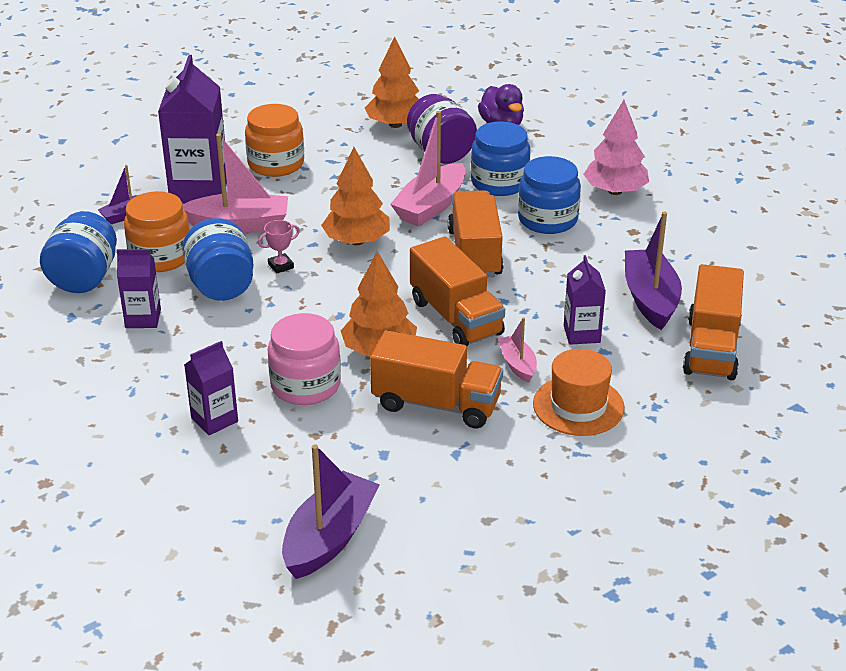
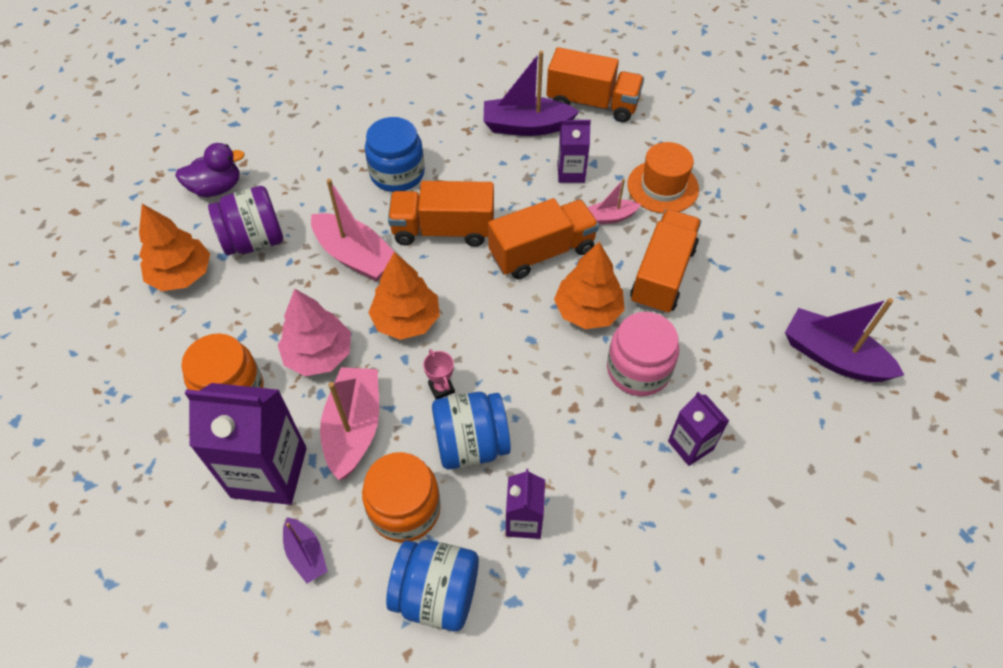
camera: 85 degrees left, 20 degrees up
(499, 183) = (325, 200): blue jar -> none
(615, 191) = (361, 124): pink tree -> pink tree (319, 354)

